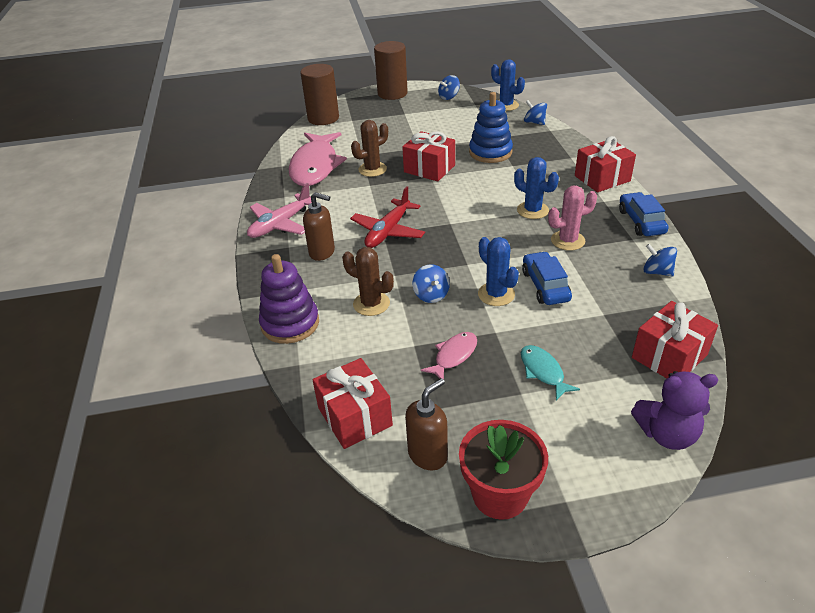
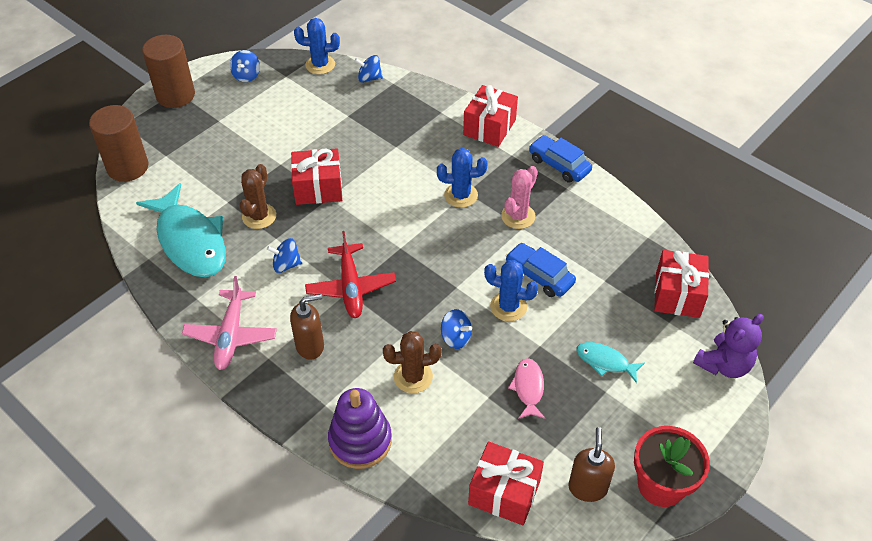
camera: 40 degrees left, 10 degrees up
(315, 166) = (190, 241): pink fish -> turquoise fish
(490, 152) = (360, 139): blue stacking toy -> none
(657, 272) = (610, 215): blue spinning top -> blue spinning top (286, 265)

